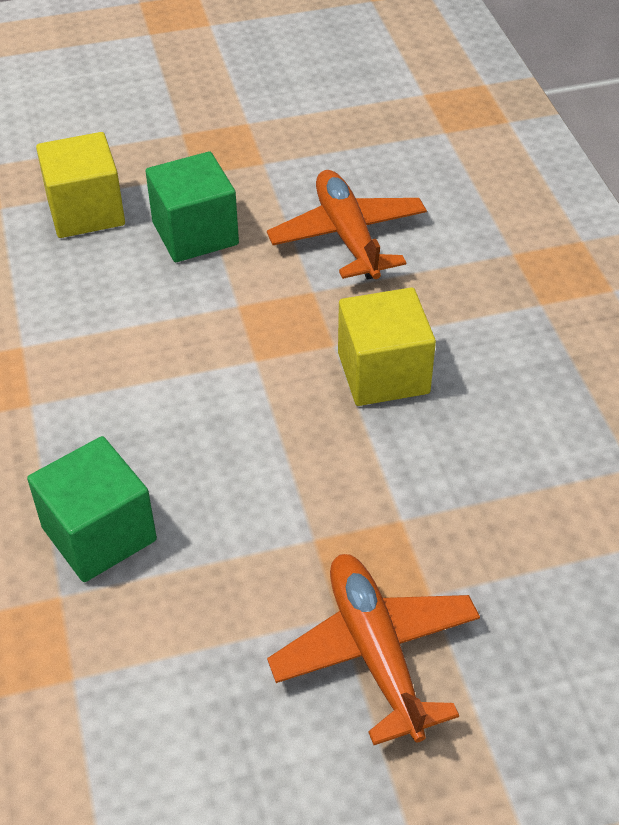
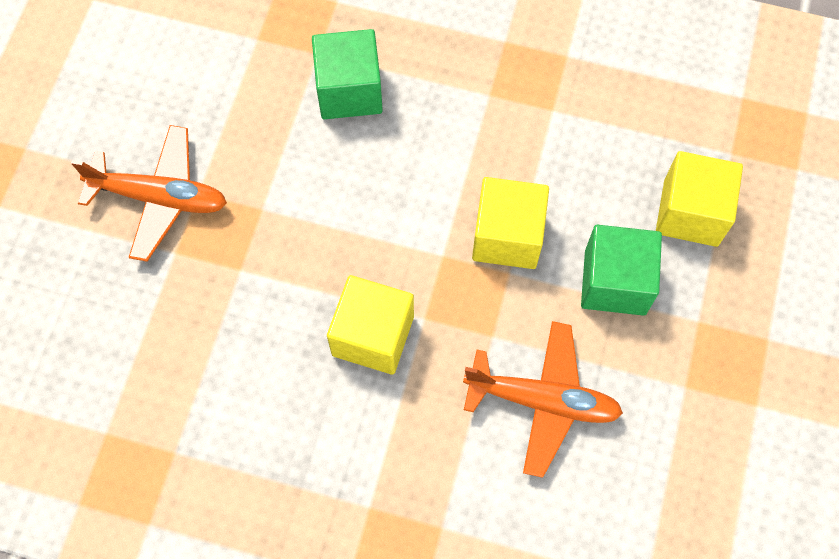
camera: 120 degrees right, 20 degrees up
(199, 321) = (507, 236): none -> yellow cube

